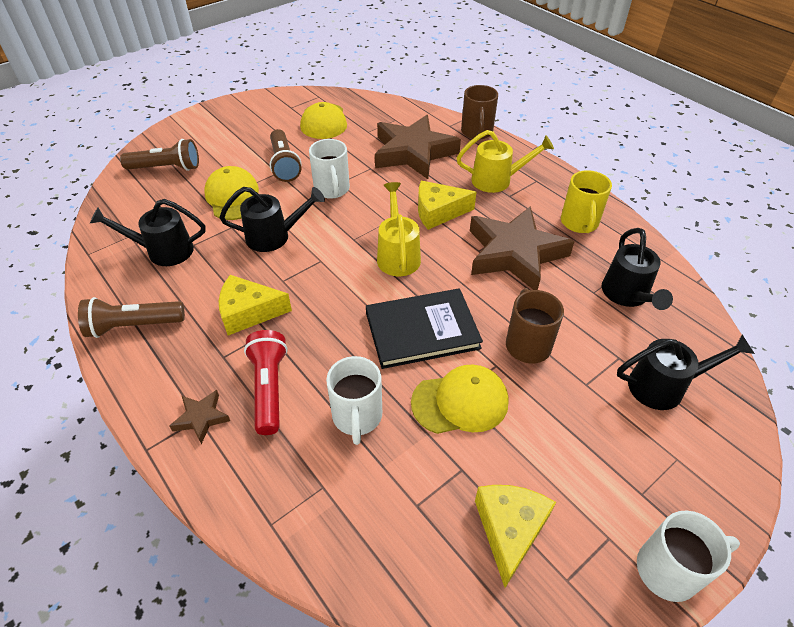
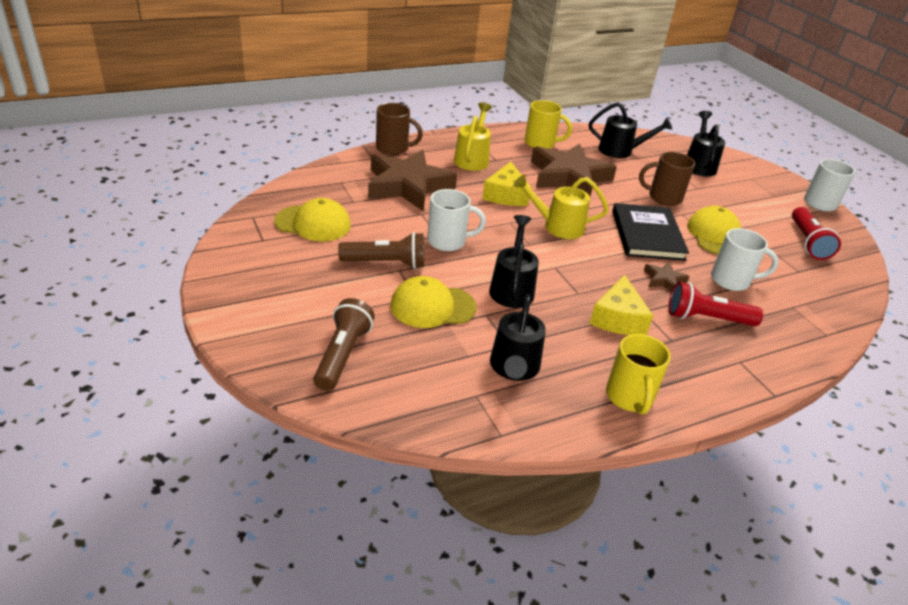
camera: 80 degrees left, 10 degrees down
(133, 326) = (629, 397): brown flashlight -> yellow mug
(201, 418) = (740, 359): brown star -> brown star (664, 280)
(510, 530) = (808, 242): yellow cheese -> red flashlight

